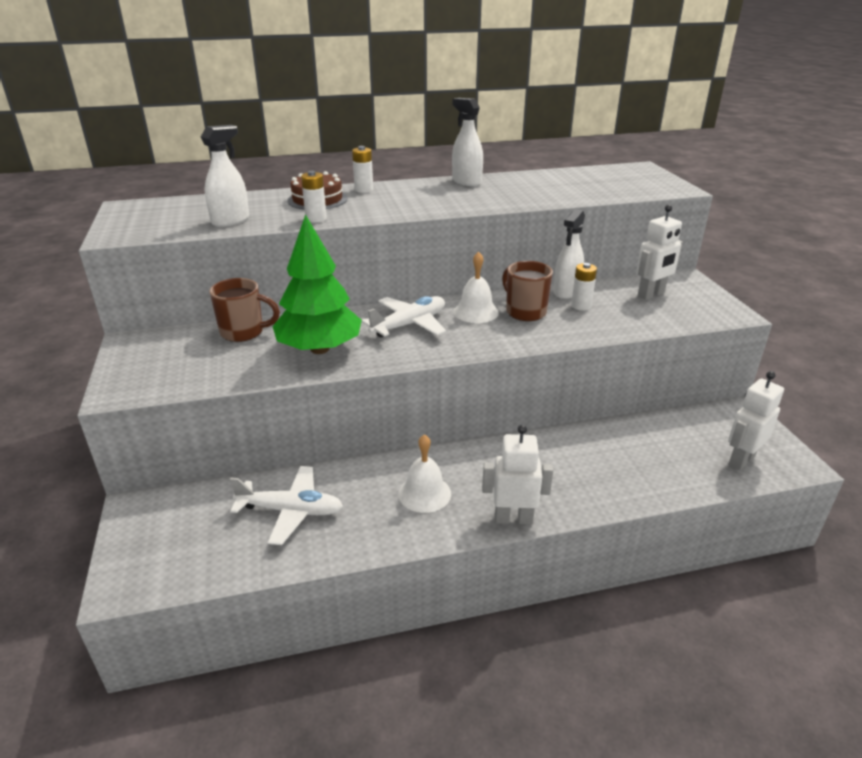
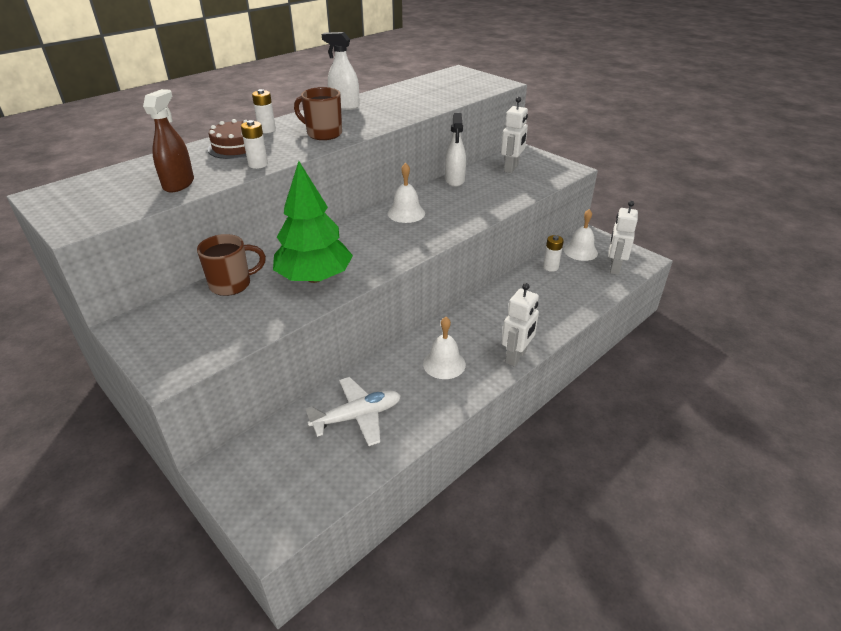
camera: 30 degrees left, 5 degrees up
(230, 221) = (179, 184): white spray bottle -> brown spray bottle
(409, 324) = (366, 237): white plane -> none
(513, 518) = (516, 357): white robot -> white robot turned 150 degrees clockwise
(525, 312) = (440, 203): brown mug -> brown mug (323, 134)
(581, 306) = (474, 188): white battery -> white battery (550, 267)
(709, 425) = (580, 251): none -> white bell

